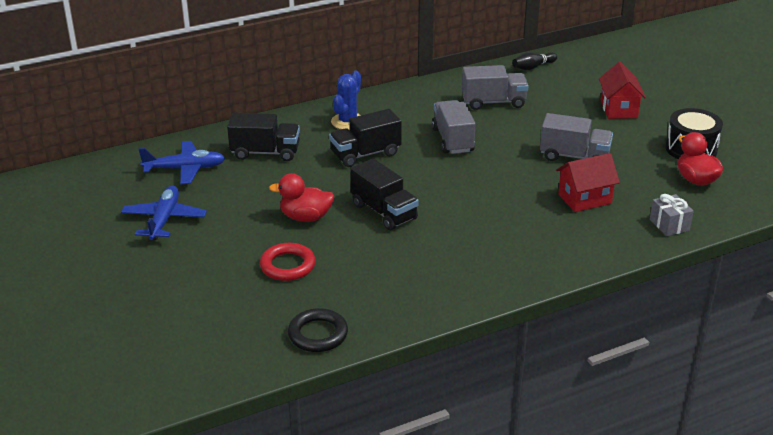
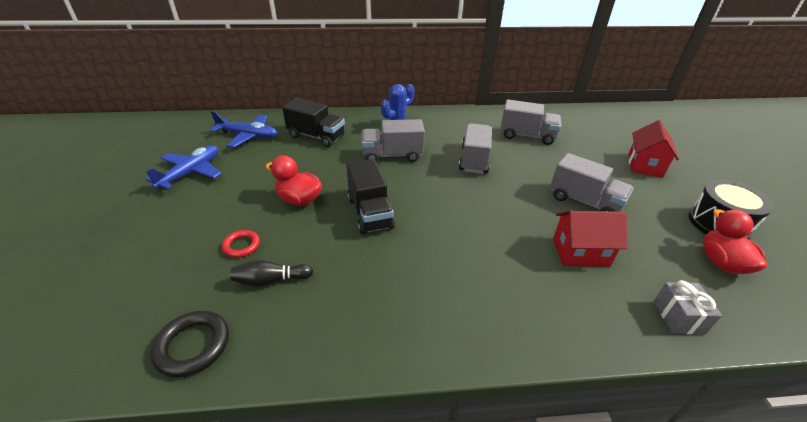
camera: 20 degrees right, 5 degrees up
(287, 266) = (241, 246): red ring -> red ring, size x0.64
(365, 154) = (392, 155): black truck -> grey truck
(533, 67) = (574, 115): black bowling pin -> black bowling pin (271, 280)

